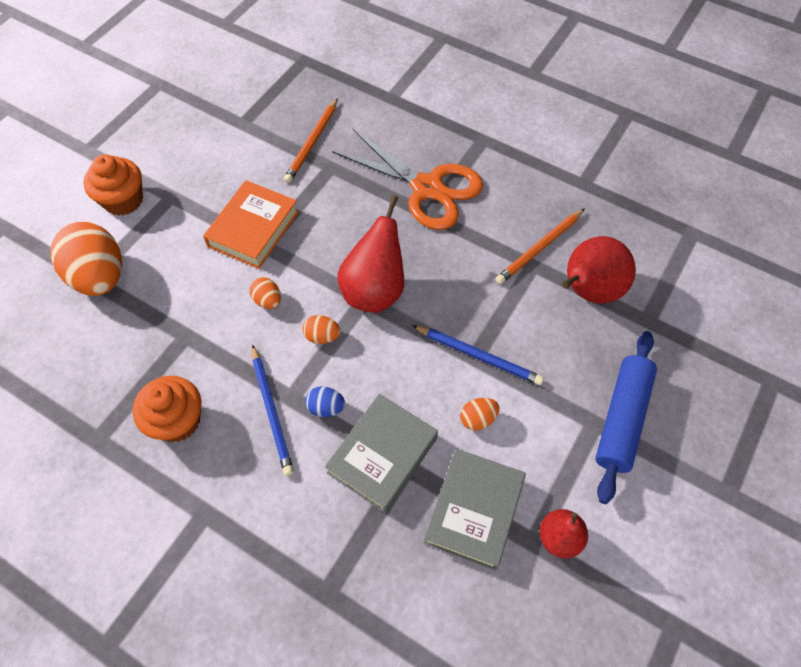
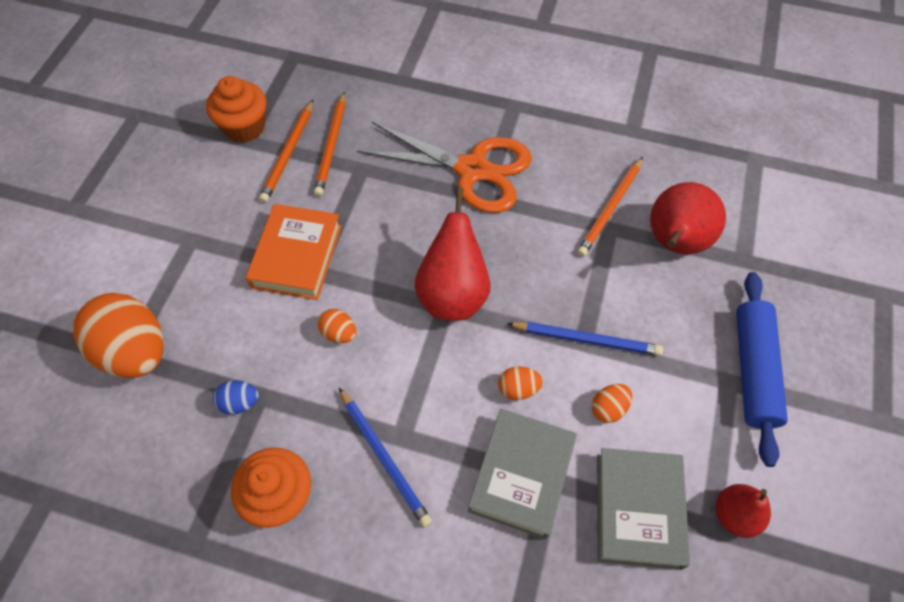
camera: 15 degrees left, 0 degrees up
(123, 200) = (135, 257): orange cupcake -> orange cupcake (244, 127)
(274, 141) = (288, 153): none -> orange pencil
(322, 336) = (412, 359): orange egg -> orange egg (518, 389)
(326, 407) = (443, 438): blue egg -> blue egg (239, 403)

